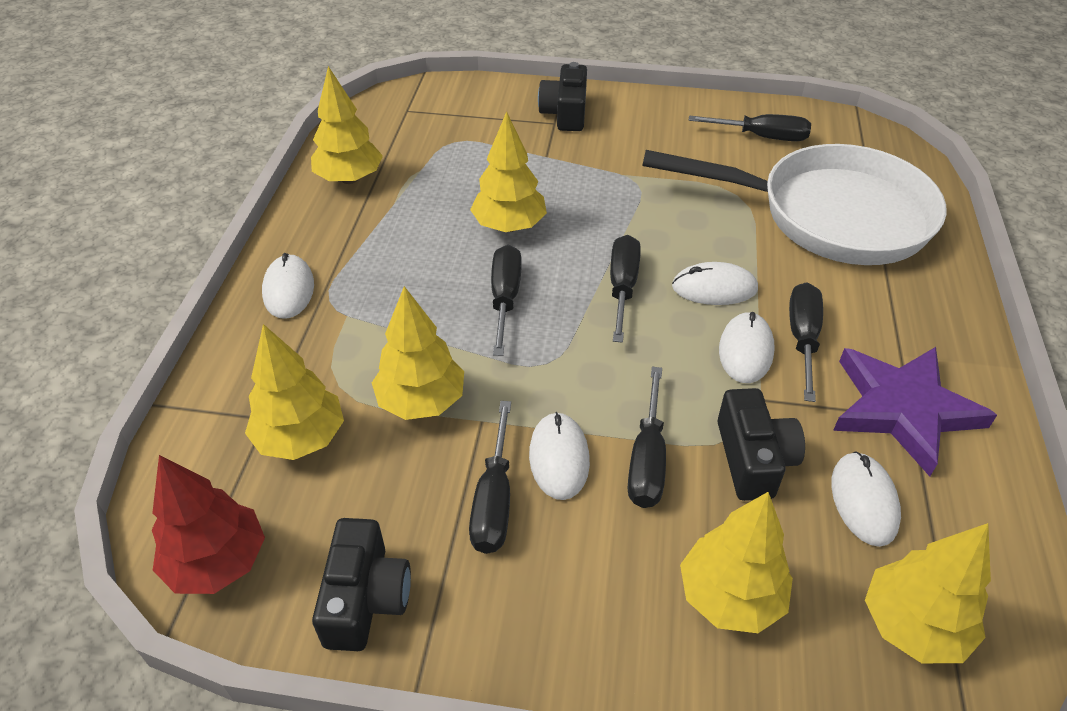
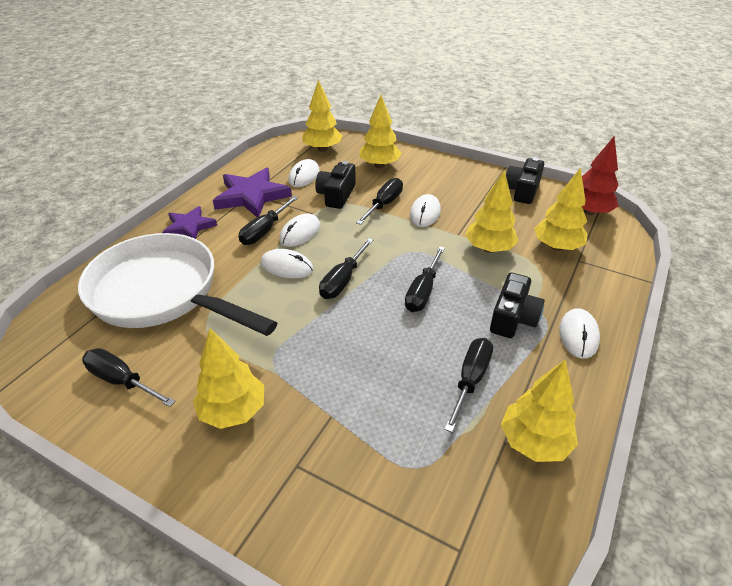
camera: 160 degrees left, 5 degrees down
(494, 499) = (461, 206): black screwdriver -> black screwdriver (470, 380)
(509, 226) = (398, 346): yellow tree -> yellow tree (233, 411)
(565, 113) = (276, 478): black camera -> black camera (513, 318)
(923, 315) = (189, 227): none -> purple star

